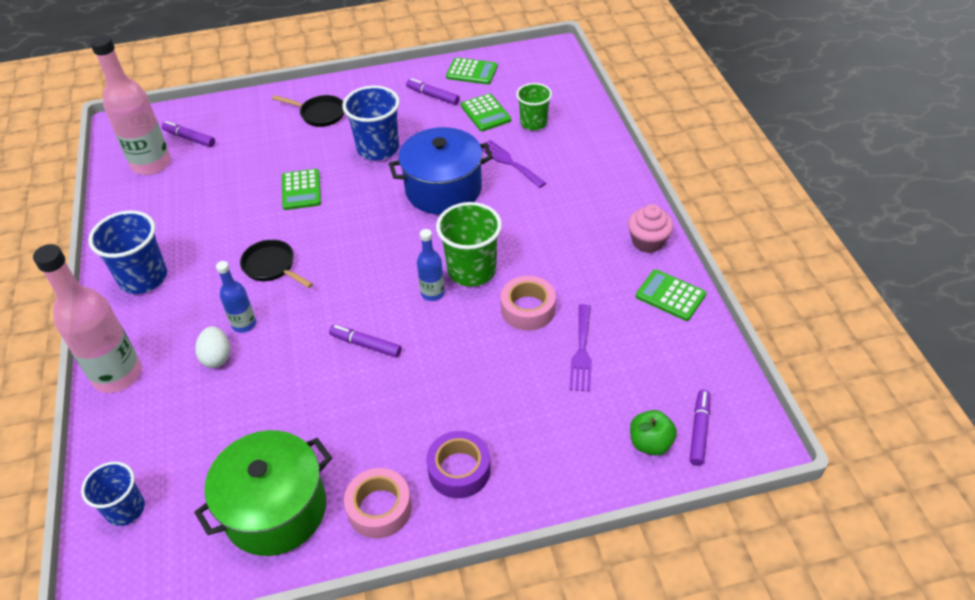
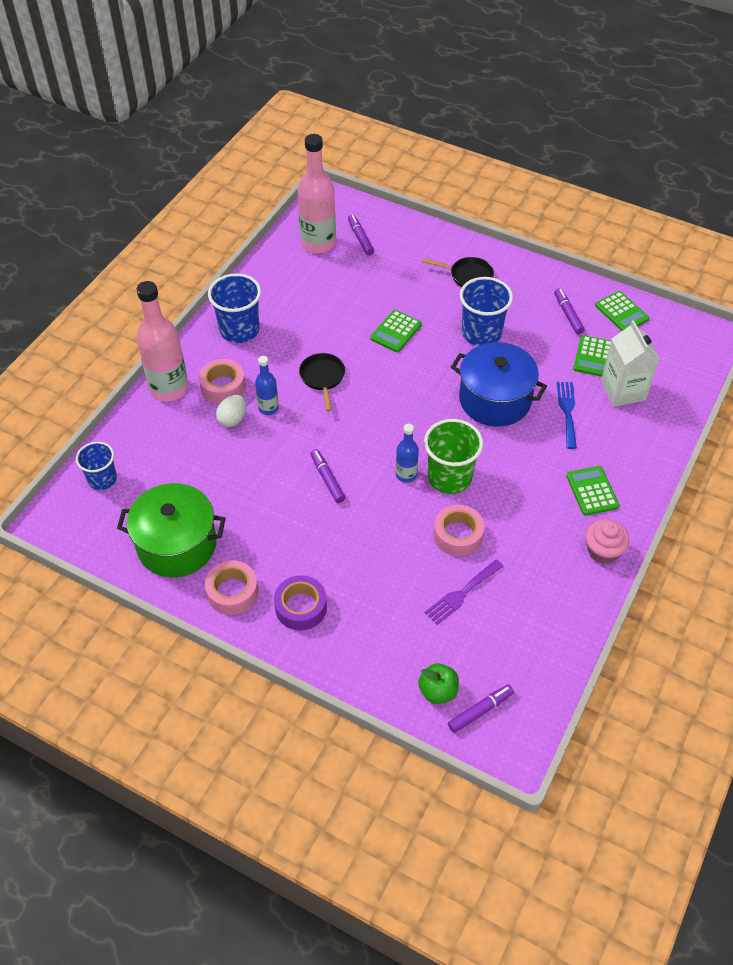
camera: 40 degrees right, 5 degrees up
(176, 336) = (223, 386): none -> pink tape
(320, 114) = (468, 276): black pan -> black pan turned 45 degrees counterclockwise
(509, 162) = (567, 411): purple fork -> blue fork
(533, 123) = (623, 391): green cup -> white carton
(670, 295) = (572, 603): green calculator -> green calculator (592, 491)

